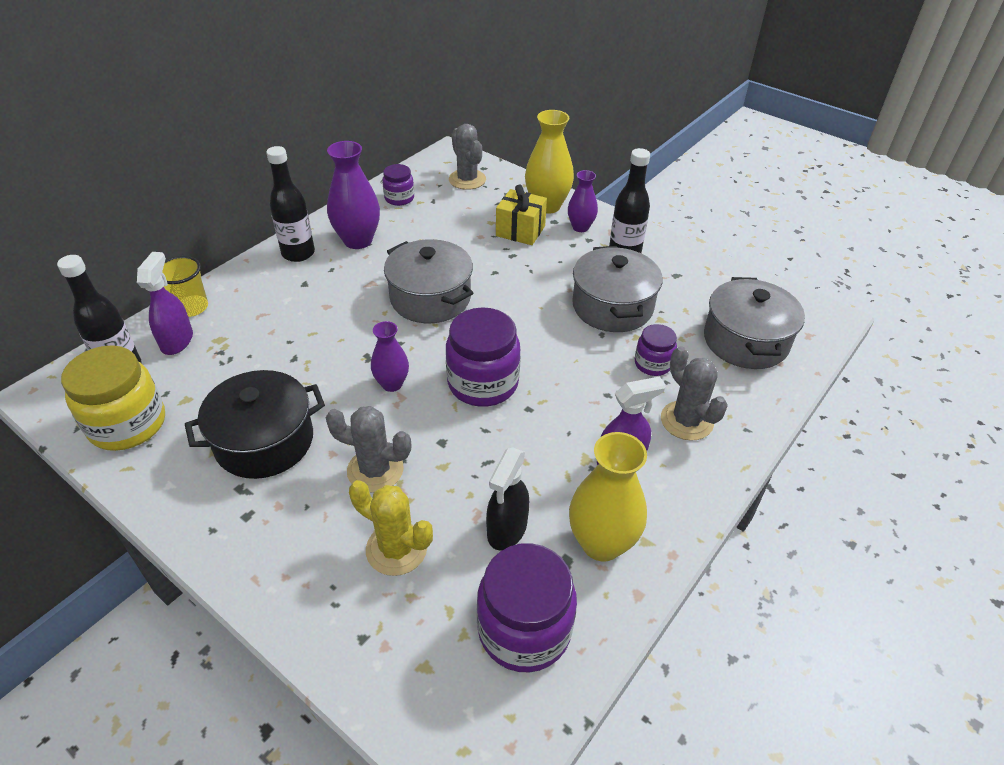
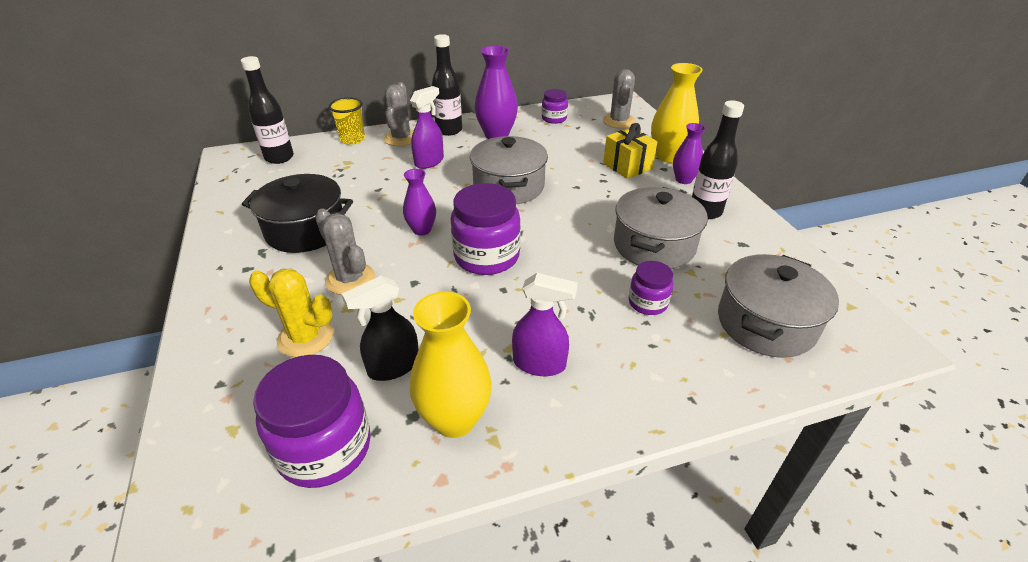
camera: 35 degrees right, 5 degrees down
(128, 424) = (247, 188): yellow jar -> none
(177, 341) = (324, 154): purple spray bottle -> purple spray bottle (429, 161)
(396, 549) = (305, 337): yellow cactus -> yellow cactus turned 45 degrees counterclockwise
(686, 421) = (635, 362): grey cactus -> grey cactus (401, 138)

